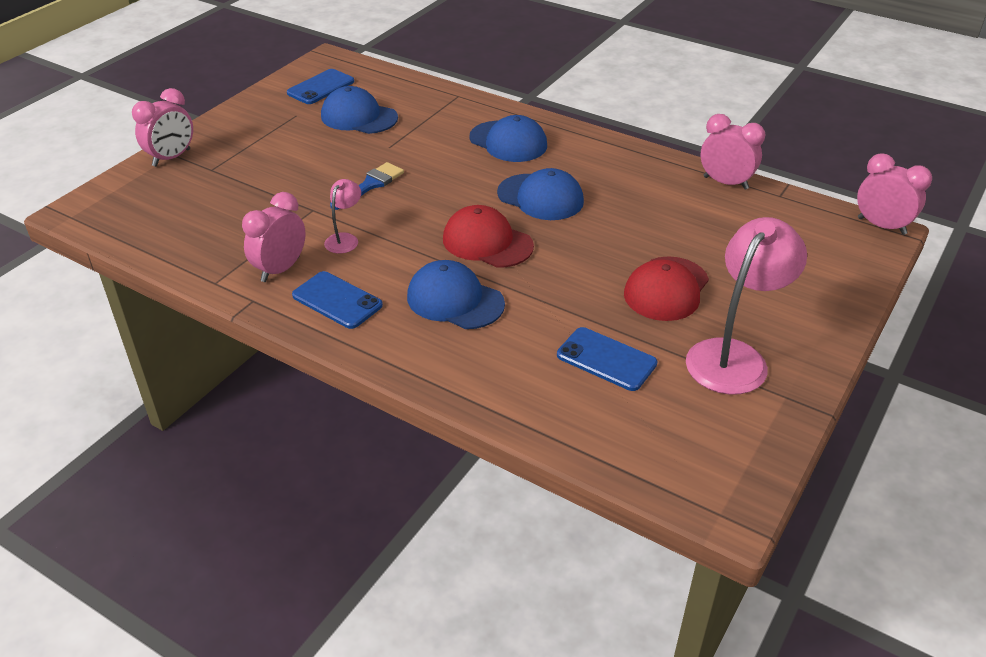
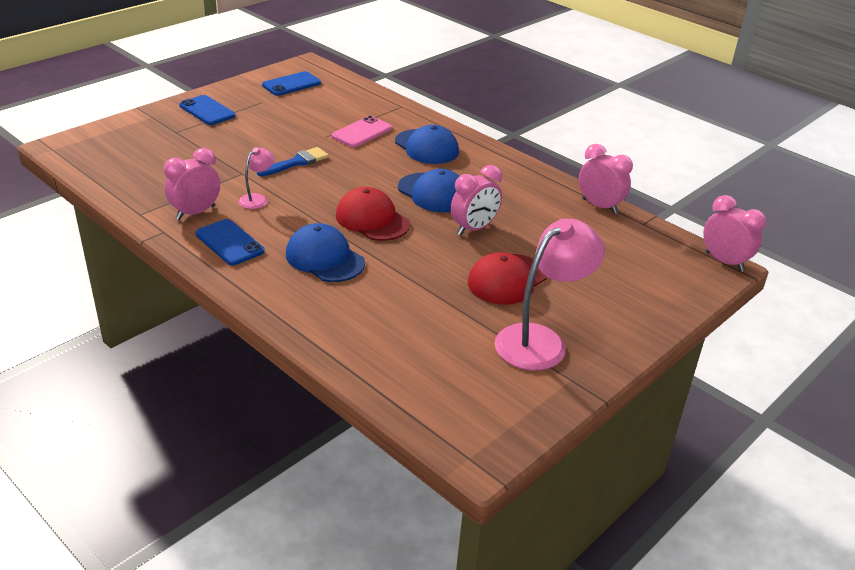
camera: 10 degrees right, 5 degrees down
(171, 158) = (149, 119): pink clock -> pink clock (474, 229)
(359, 117) = (312, 110): blue cap -> none
(428, 135) = (362, 132): none -> pink phone
(606, 359) = (429, 324): blue phone -> blue phone (207, 111)

